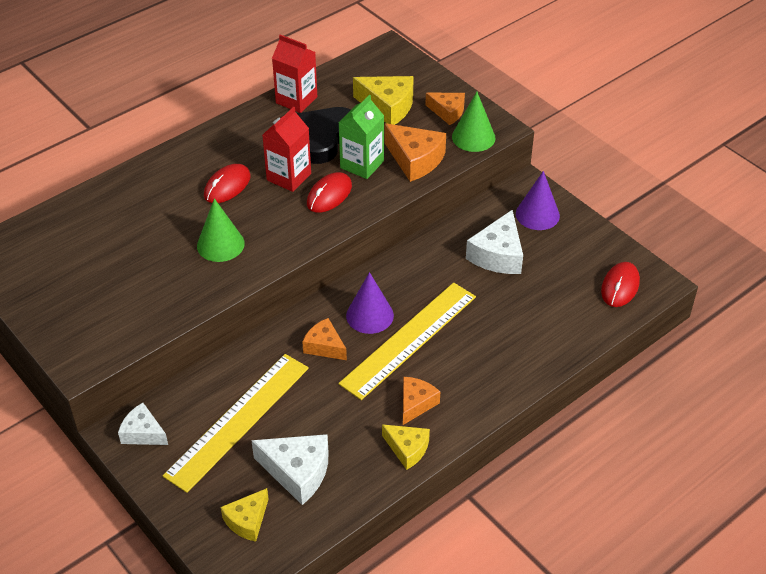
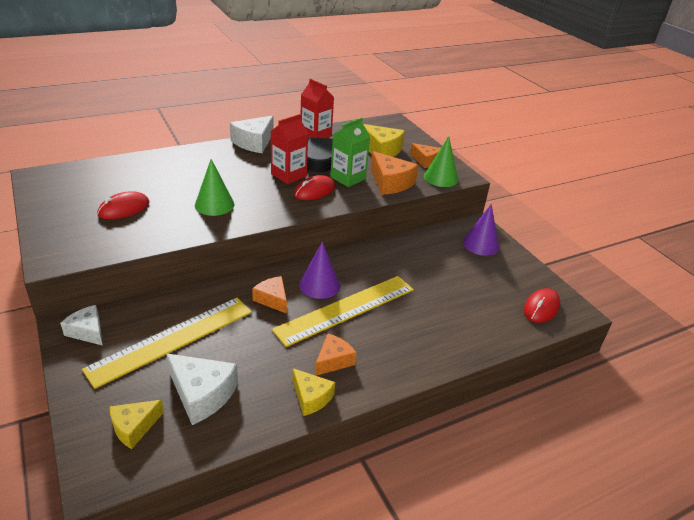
camera: 10 degrees right, 10 degrees down
(227, 186) = (239, 172): red mouse -> red mouse (124, 209)
(498, 255) = (440, 265): white cheese -> white cheese (254, 142)

